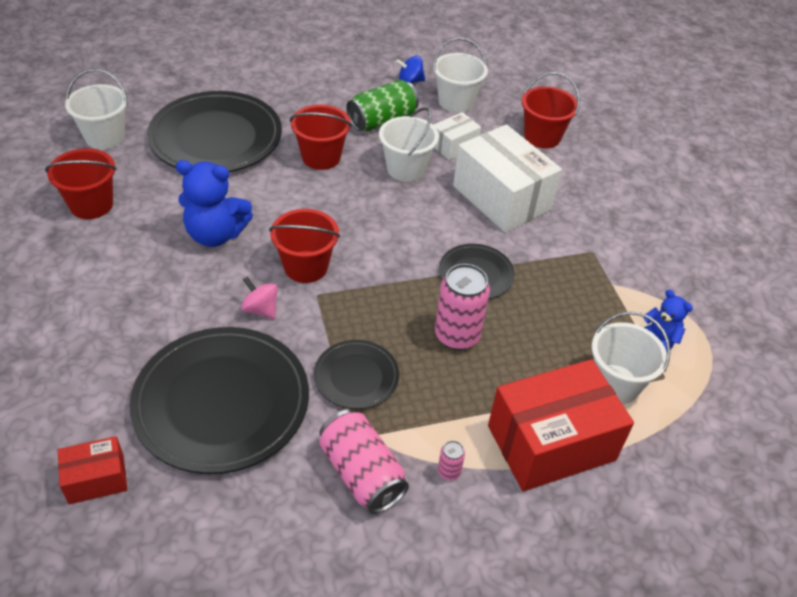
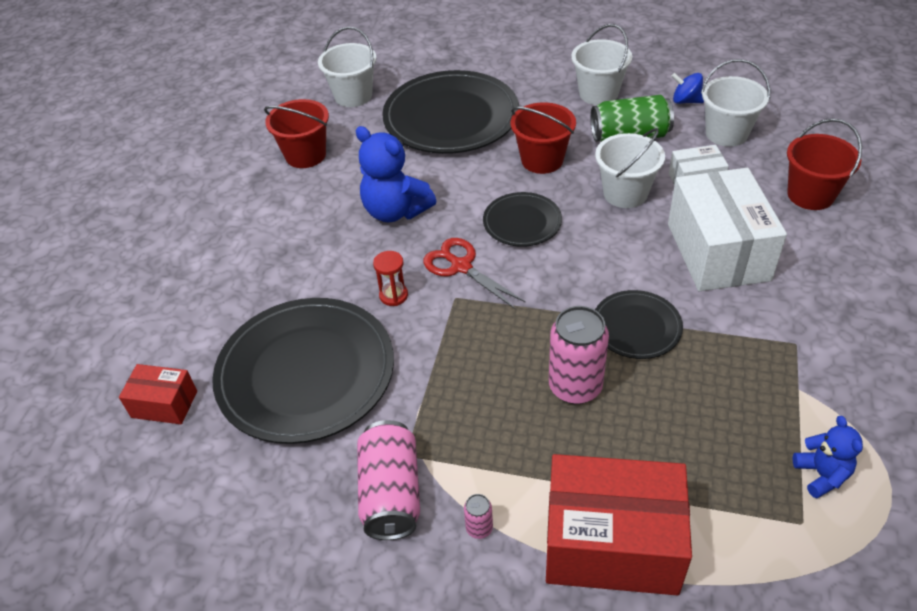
camera: 35 degrees right, 0 degrees up
(260, 309) = (393, 295): pink spinning top -> red hourglass
(306, 267) = (461, 266): red bucket -> red scissors
(356, 377) = (444, 393): black plate -> black plate (522, 222)
(615, 384) = (732, 507): white bucket -> white bucket (598, 93)

